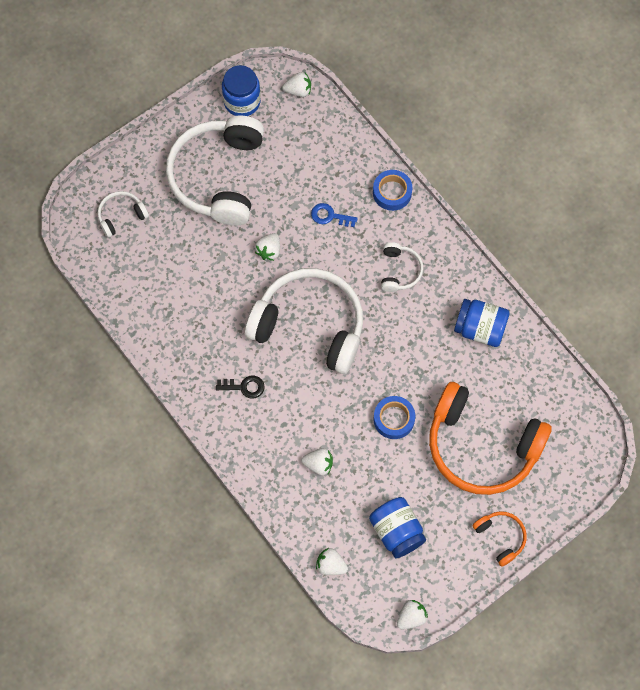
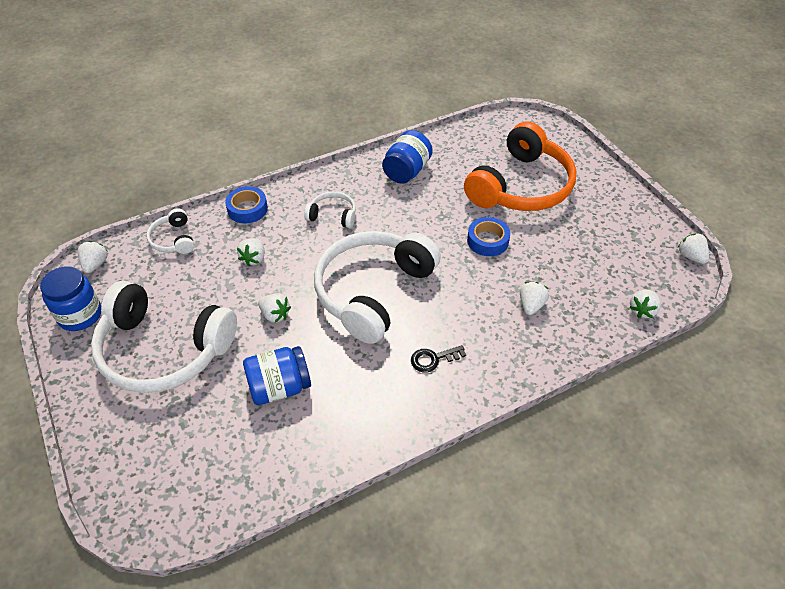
camera: 80 degrees left, 20 degrees down
(121, 216) = (170, 463): white headphones -> white headphones (173, 239)
(244, 387) = (433, 359): black key -> black key turned 120 degrees counterclockwise
(329, 216) = (254, 259): blue key -> white strawberry
(396, 531) = (604, 255): blue jar -> blue jar (279, 387)
(501, 537) = (608, 187): orange headphones -> none

